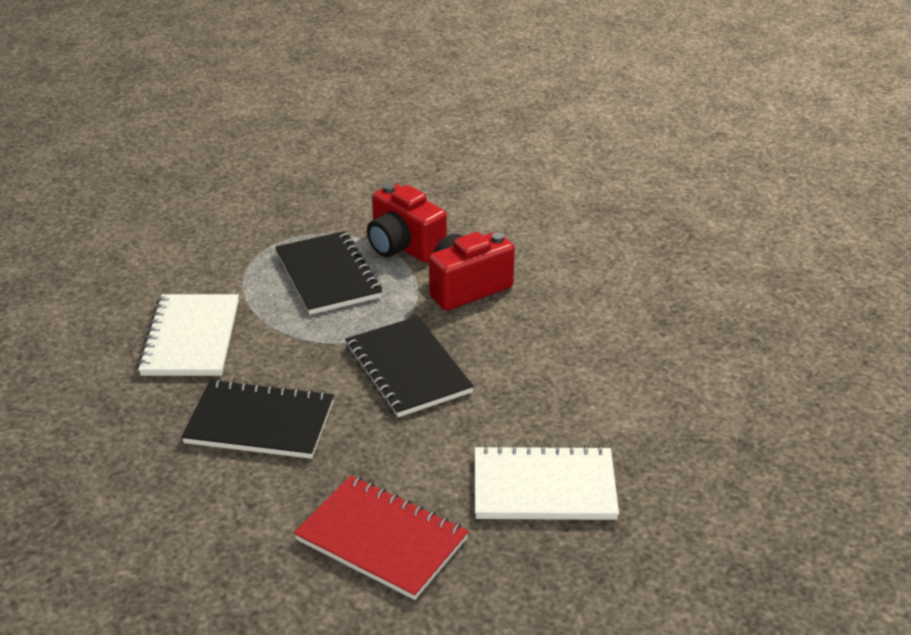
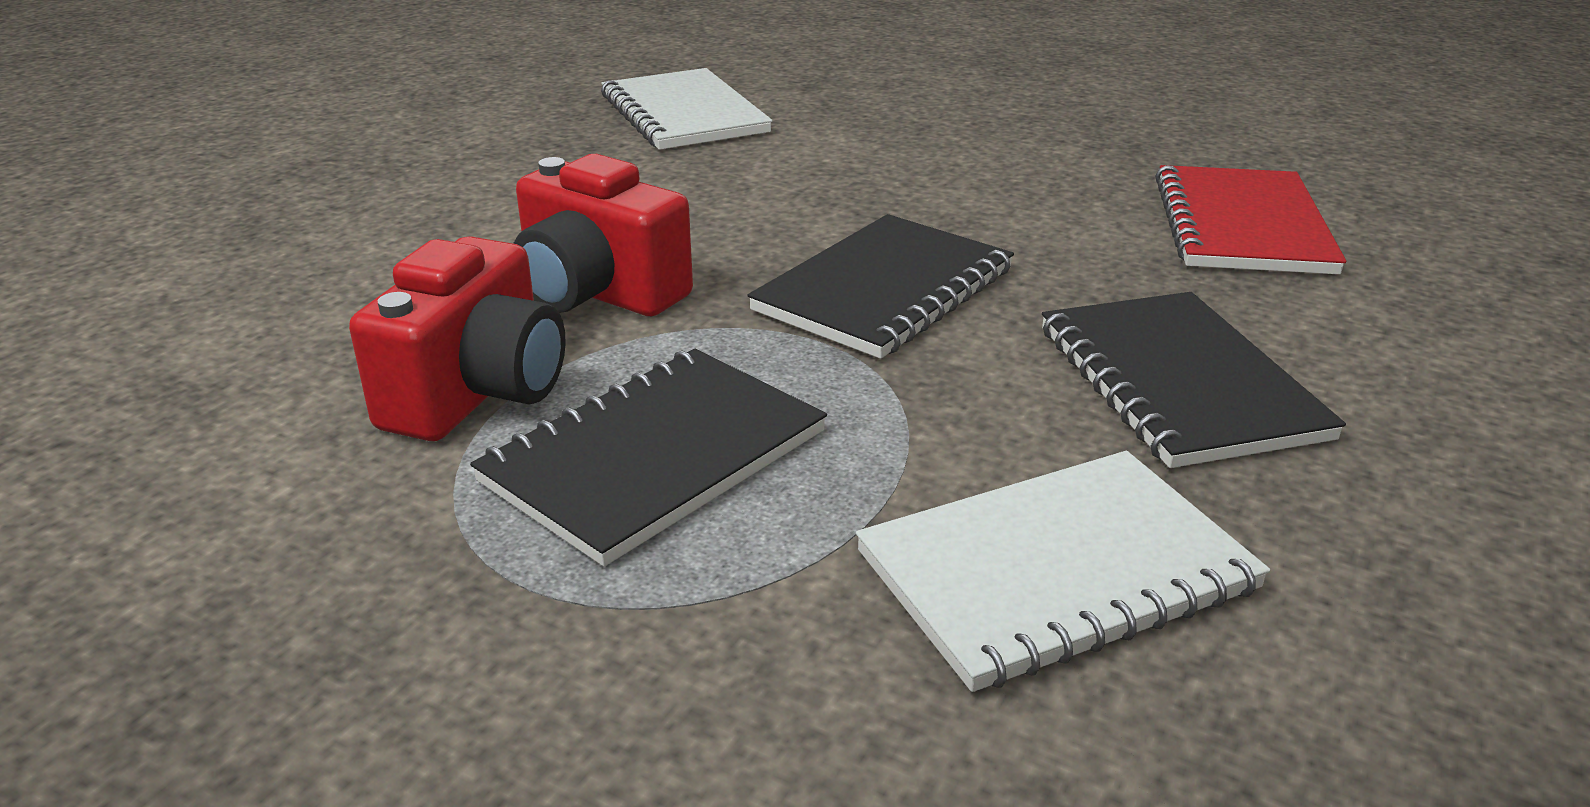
camera: 115 degrees left, 5 degrees down
(544, 487) = (1013, 159): white notebook -> white notebook (683, 114)

